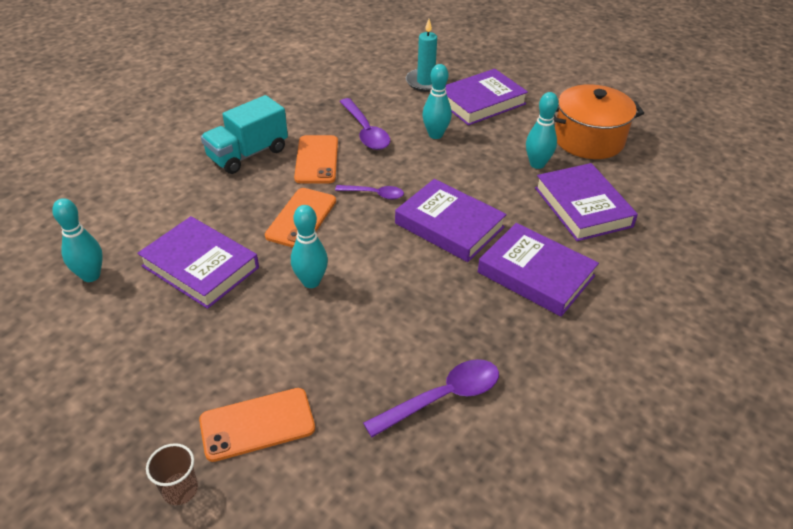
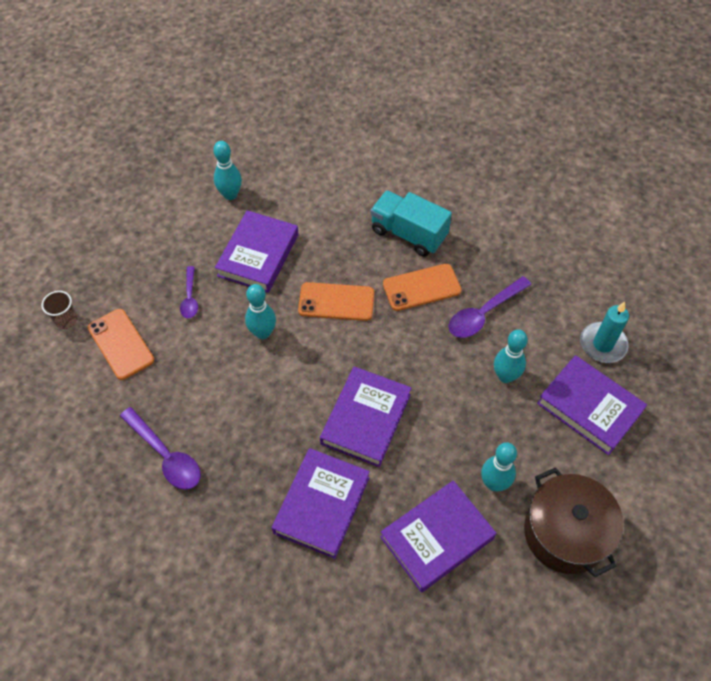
camera: 75 degrees right, 15 degrees up
(374, 194) = (388, 347): purple spoon -> purple spoon (190, 298)
(588, 139) = (565, 533): orange pot -> brown pot

